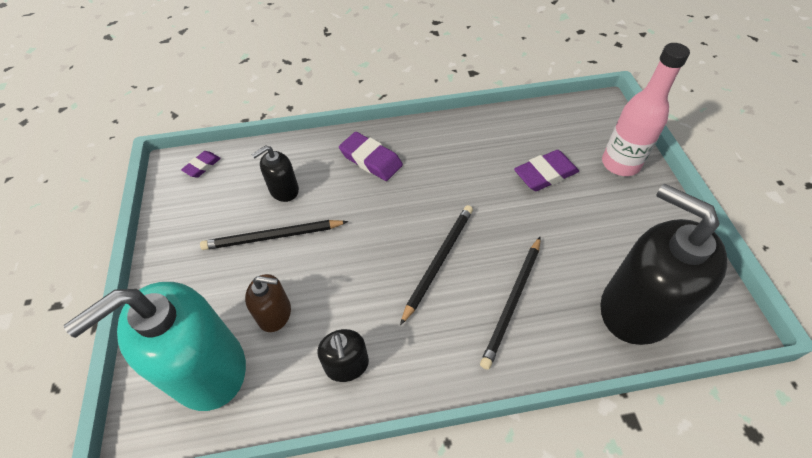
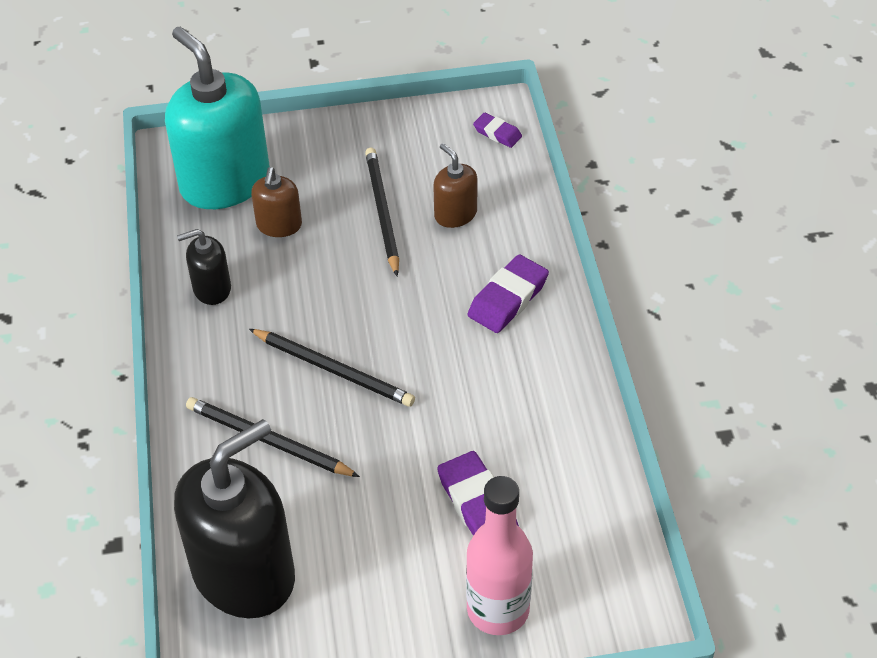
camera: 90 degrees right, 5 degrees down
(284, 190) = (455, 214): black soap dispenser -> brown soap dispenser

